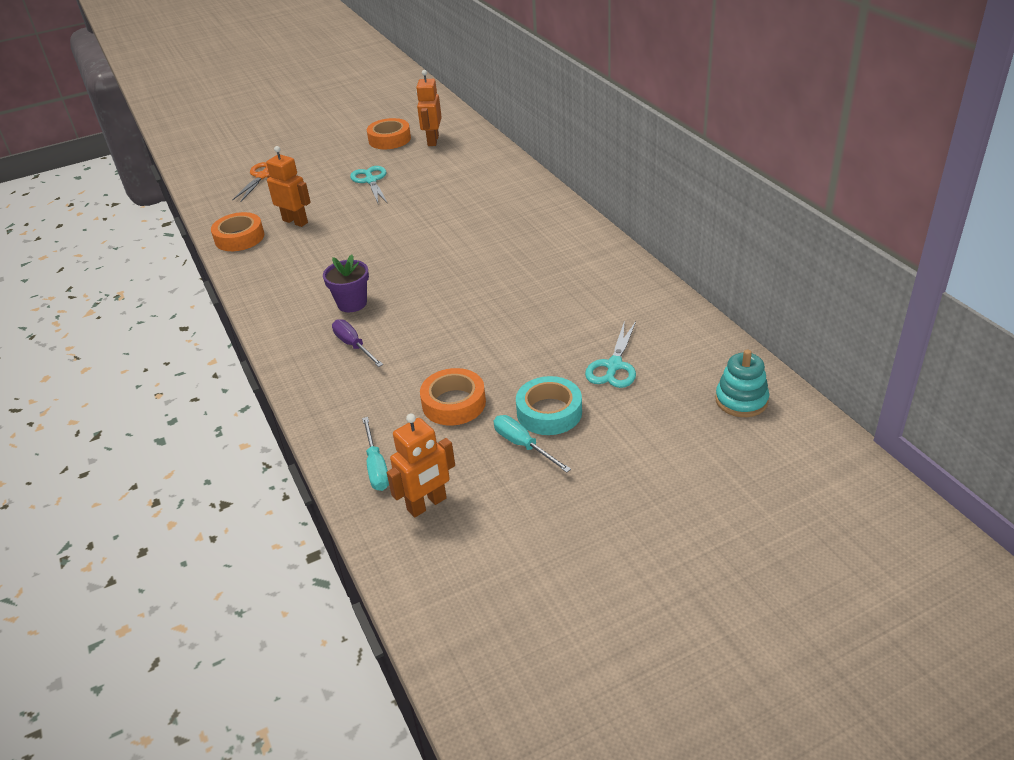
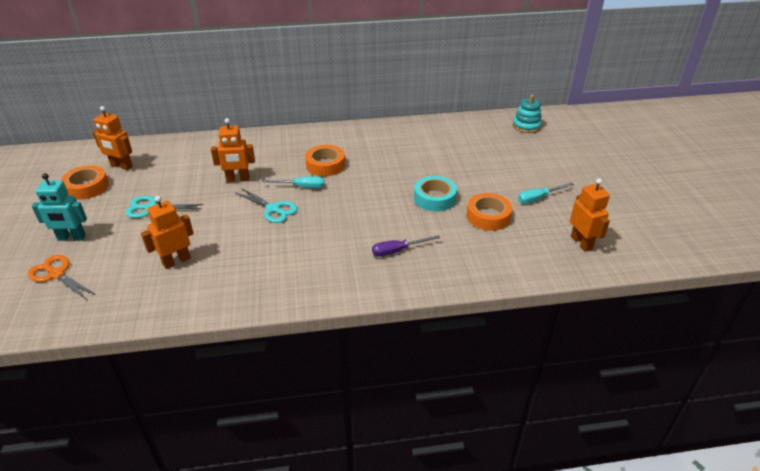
camera: 75 degrees left, 0 degrees up
(239, 238) = (169, 302): orange tape -> orange tape (325, 165)
(312, 163) = (72, 238): none -> turquoise robot
(352, 303) = (340, 244): purple flower pot -> none
(376, 467) = (540, 259): turquoise screwdriver -> turquoise screwdriver (301, 187)
(443, 207) = (238, 179): none -> orange robot
(549, 412) = (512, 183): turquoise tape -> turquoise tape (434, 198)
(614, 366) = (479, 154): turquoise scissors -> turquoise scissors (273, 209)

